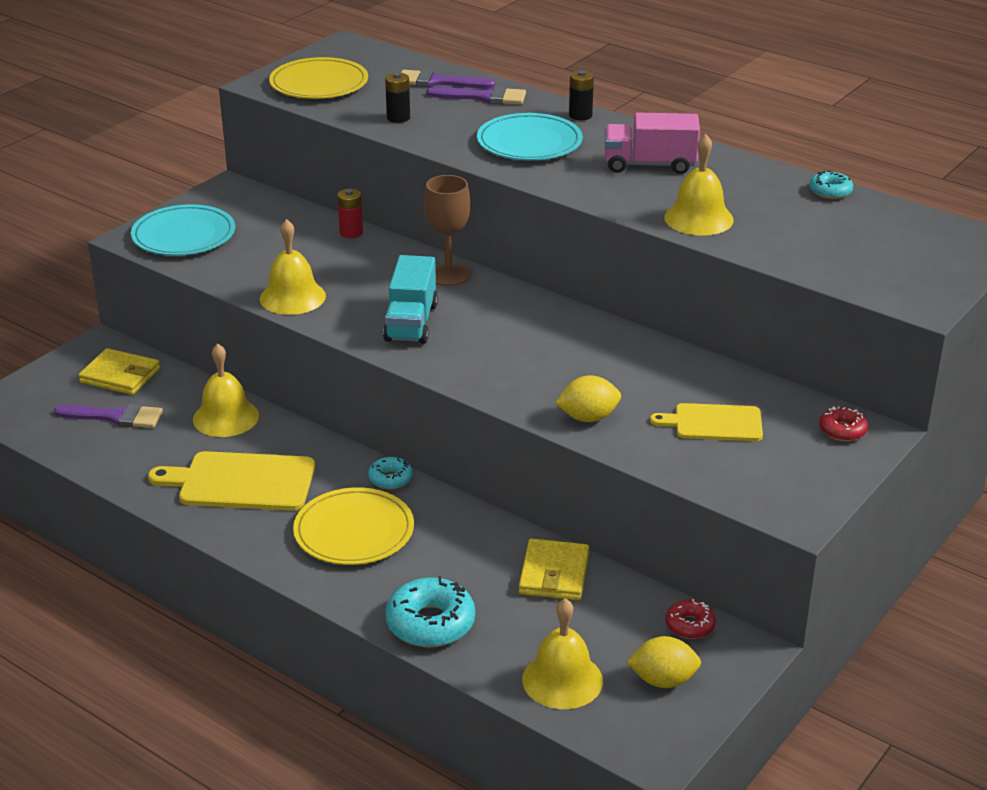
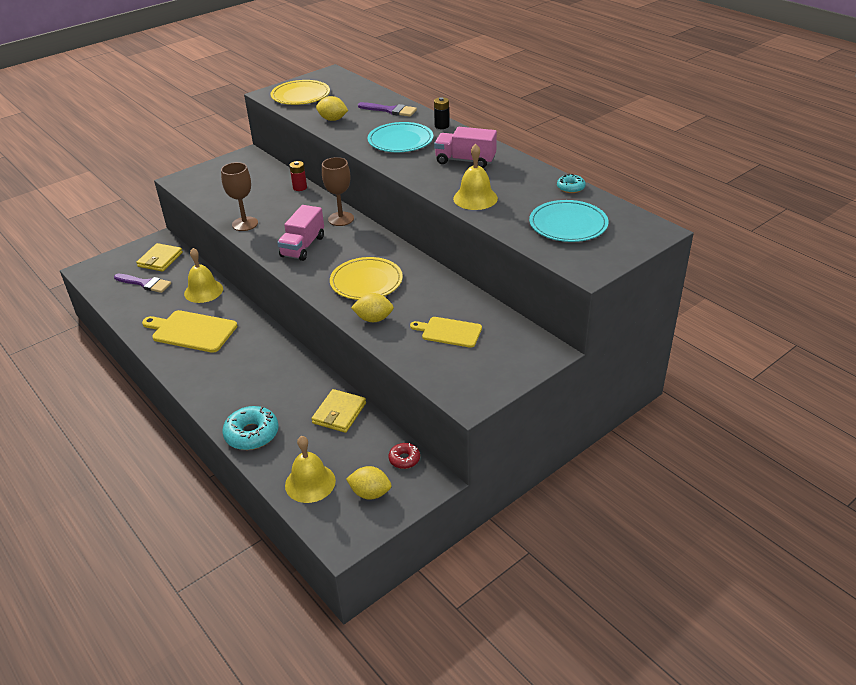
camera: 15 degrees right, 5 degrees up
(120, 376) = (160, 259): yellow wallet -> yellow wallet turned 75 degrees clockwise
(184, 235) = (206, 181): turquoise plate -> turquoise plate (568, 224)
(292, 297) = (245, 224): yellow bell -> brown goblet
(354, 531) = (238, 370): yellow plate -> yellow plate (366, 281)
(390, 479) = (275, 340): turquoise donut -> none
(398, 118) = (333, 119): black battery -> yellow lemon
(411, 322) = (303, 246): turquoise truck -> pink truck
(439, 82) = (370, 99): purple brush -> none
(842, 430) = (528, 347): red donut -> none

